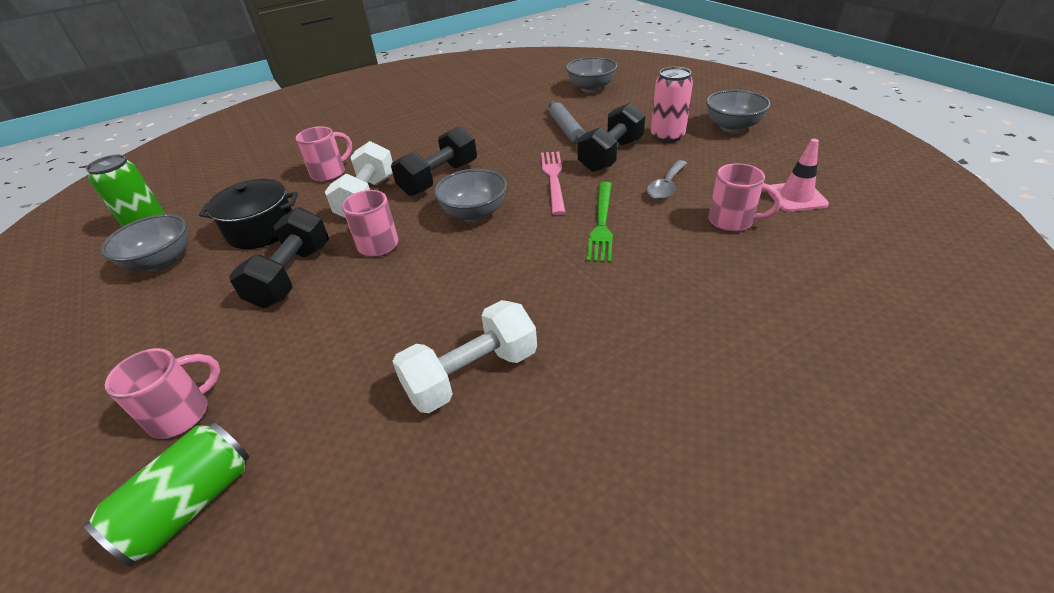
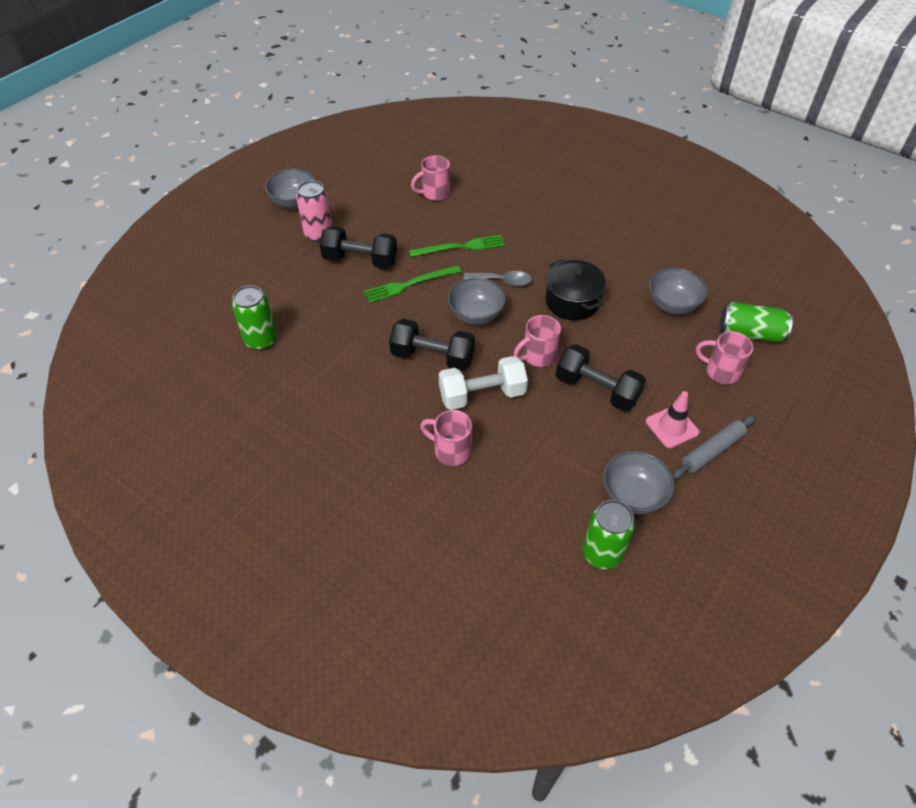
camera: 115 degrees left, 10 degrees up
(262, 230) = (559, 448): black pot -> black pot (572, 301)
(292, 275) = (596, 390): black dumbbell -> black dumbbell turned 45 degrees clockwise
(471, 374) = (617, 267): white dumbbell -> none
(529, 105) = (261, 340): none -> green can
(553, 179) = (409, 284): pink fork -> green fork
(566, 130) = (316, 297): grey rolling pin -> grey rolling pin (712, 451)
(591, 88) = (210, 302): grey bowl -> grey bowl (672, 305)
(666, 186) = (401, 225): grey spoon -> grey spoon (502, 281)
(732, 221) = (434, 193): pink mug -> pink mug turned 120 degrees counterclockwise
(796, 197) = (396, 171): pink traffic cone -> pink traffic cone (672, 427)

